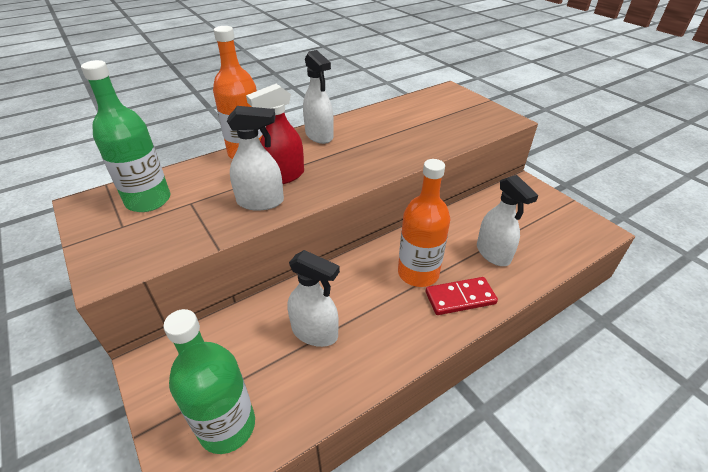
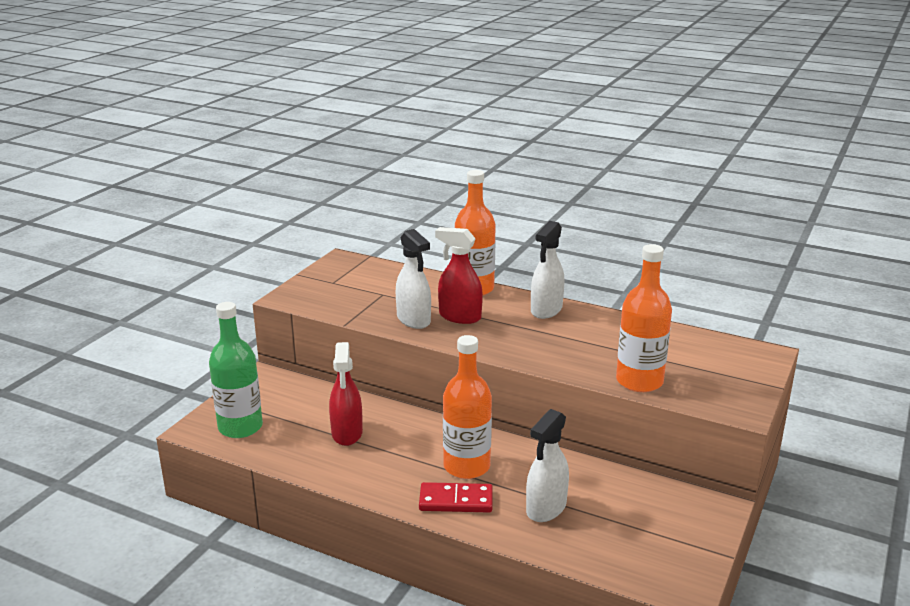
camera: 60 degrees right, 15 degrees down
(148, 200) = (369, 278): green bottle -> none
(315, 332) = (347, 433): white spray bottle -> red spray bottle
(450, 138) = (639, 381): none -> orange bottle
(460, 298) = (456, 501): red domino -> red domino turned 45 degrees counterclockwise

